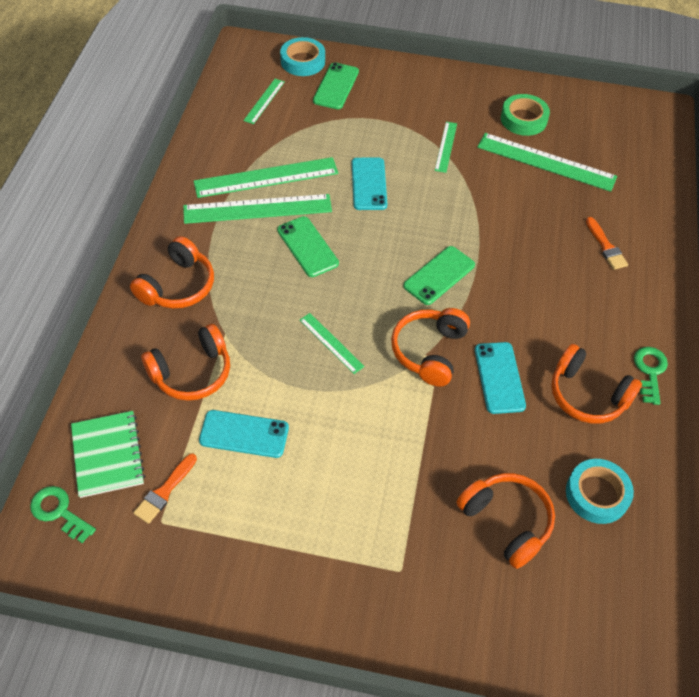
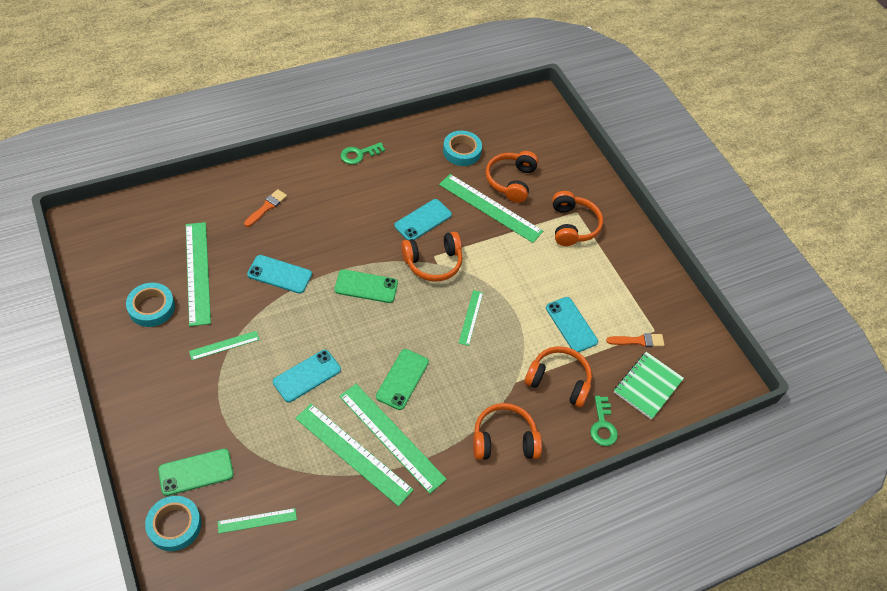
camera: 130 degrees left, 0 degrees up
(59, 512) = (698, 385): green key -> green key (603, 425)
(475, 464) = (490, 207): none -> green ruler
(503, 217) = (279, 274): none -> turquoise phone
(523, 119) = (151, 307): green tape -> turquoise tape
(587, 395) = (400, 176): orange headphones -> orange headphones (572, 226)

